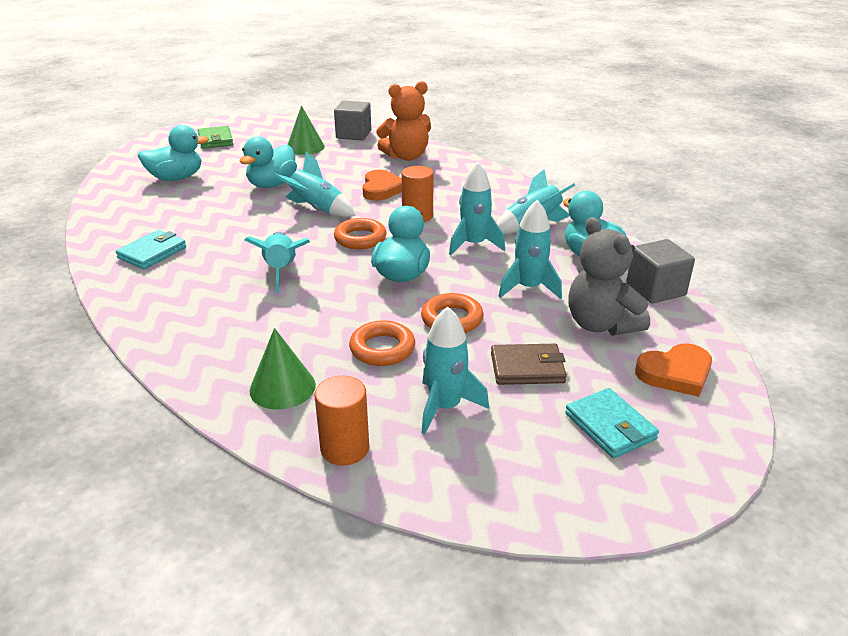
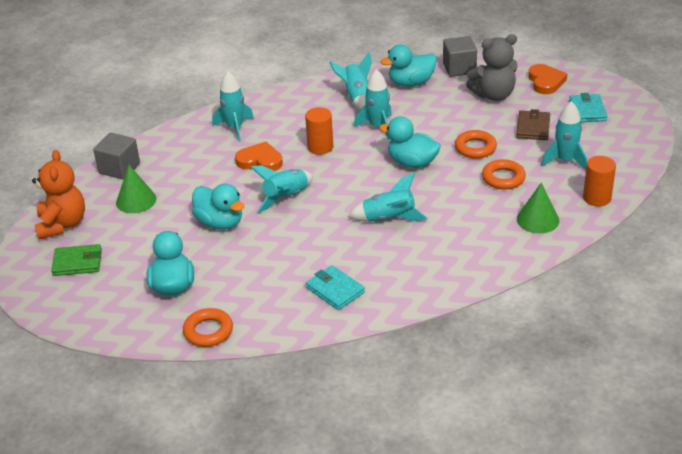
camera: 75 degrees left, 5 degrees up
(360, 238) = (349, 178): orange ring -> orange ring (208, 331)
(406, 156) = (195, 141): orange teddy bear -> orange teddy bear (62, 224)
(528, 288) = (445, 113): turquoise rocket -> turquoise rocket (235, 128)
(610, 426) = (587, 111): turquoise wallet -> turquoise wallet turned 75 degrees counterclockwise

